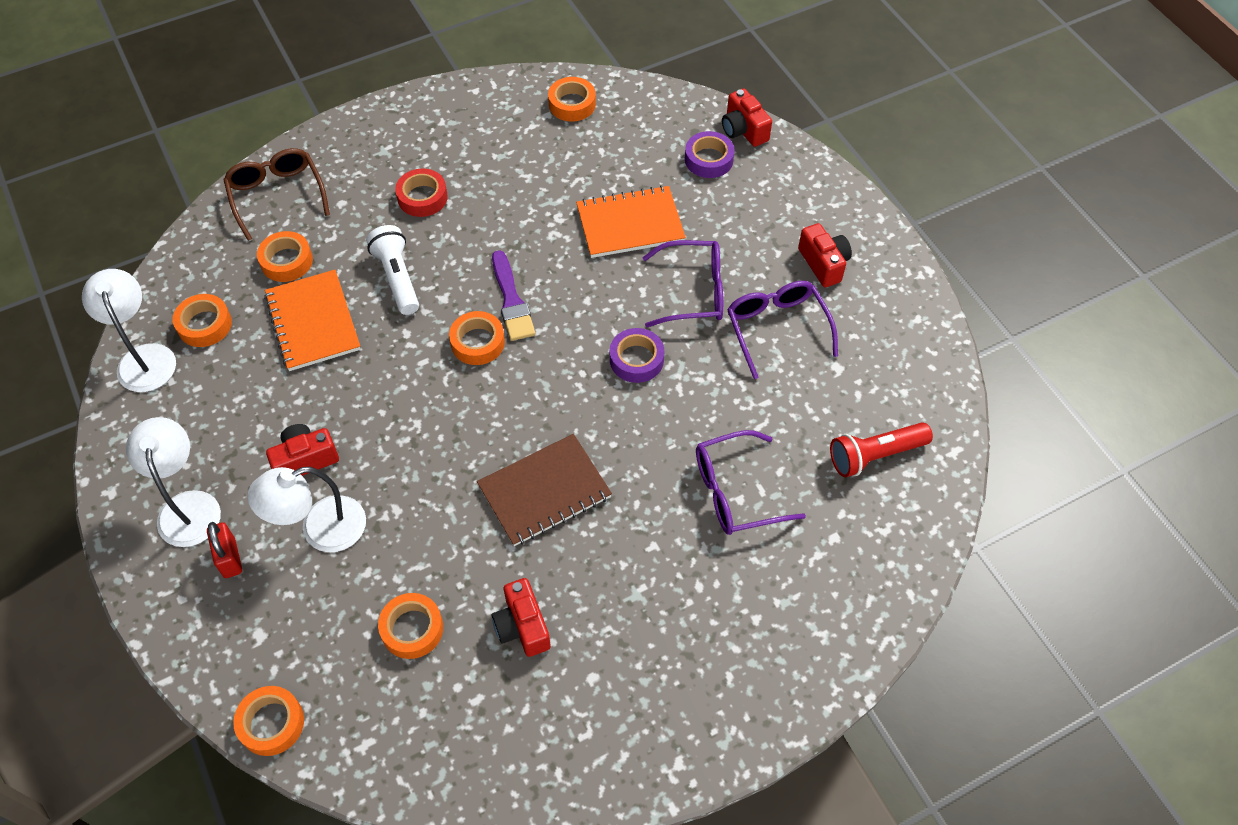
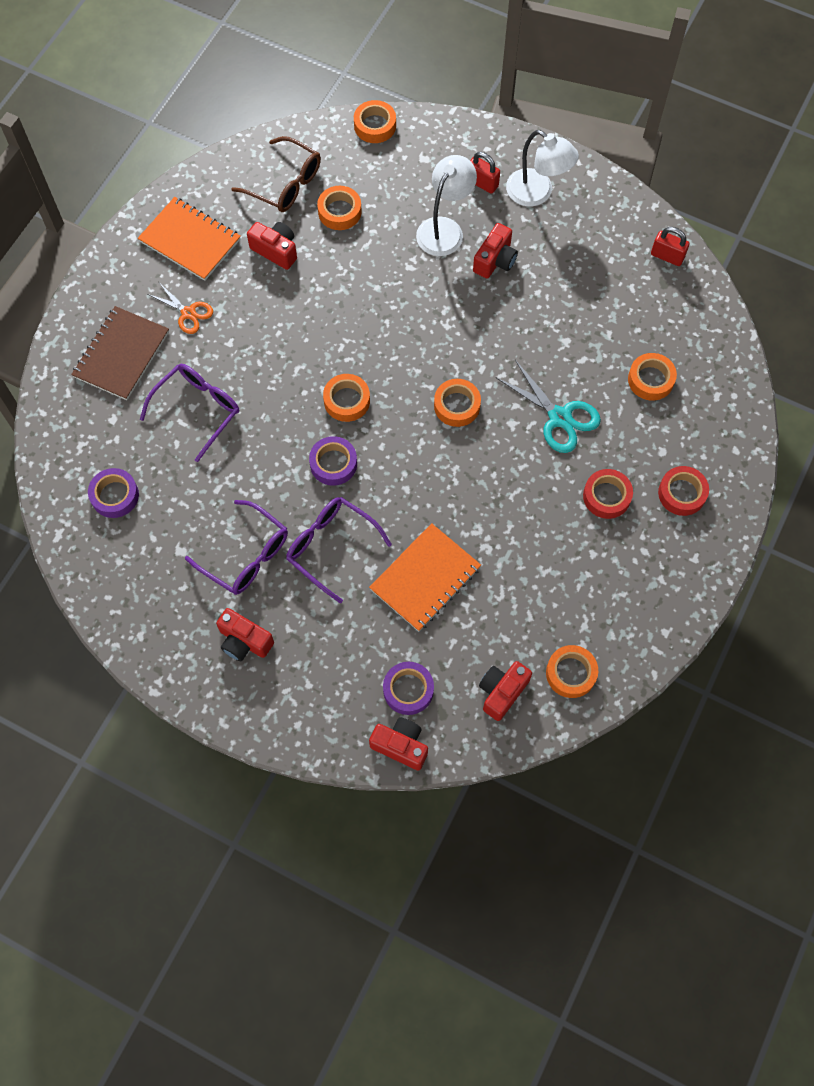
camera: 145 degrees right, 10 degrees up
(144, 357) = (667, 256): white lamp -> red padlock
(204, 325) = (654, 300): orange tape -> orange tape (347, 401)
(277, 196) = (715, 426): brown glasses -> brown glasses (285, 184)
(313, 322) = (584, 348): orange notebook -> orange notebook (190, 240)
(361, 166) = (682, 493): none -> red tape
(397, 278) = (559, 418): white flashlight -> turquoise scissors
(511, 301) = (461, 453): purple brush -> none
(544, 491) = (325, 334): brown notebook -> brown notebook (121, 354)
(635, 120) = (502, 692): none -> red camera
(675, 611) = (188, 313): none -> orange scissors
(693, 292) = (331, 547): purple glasses -> purple glasses turned 75 degrees clockwise
(875, 455) = (115, 495): red flashlight -> purple tape

